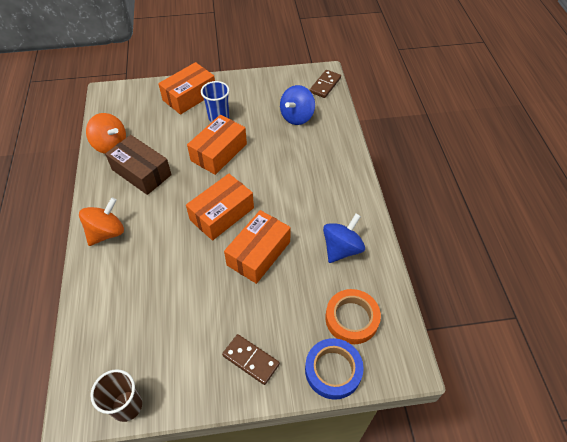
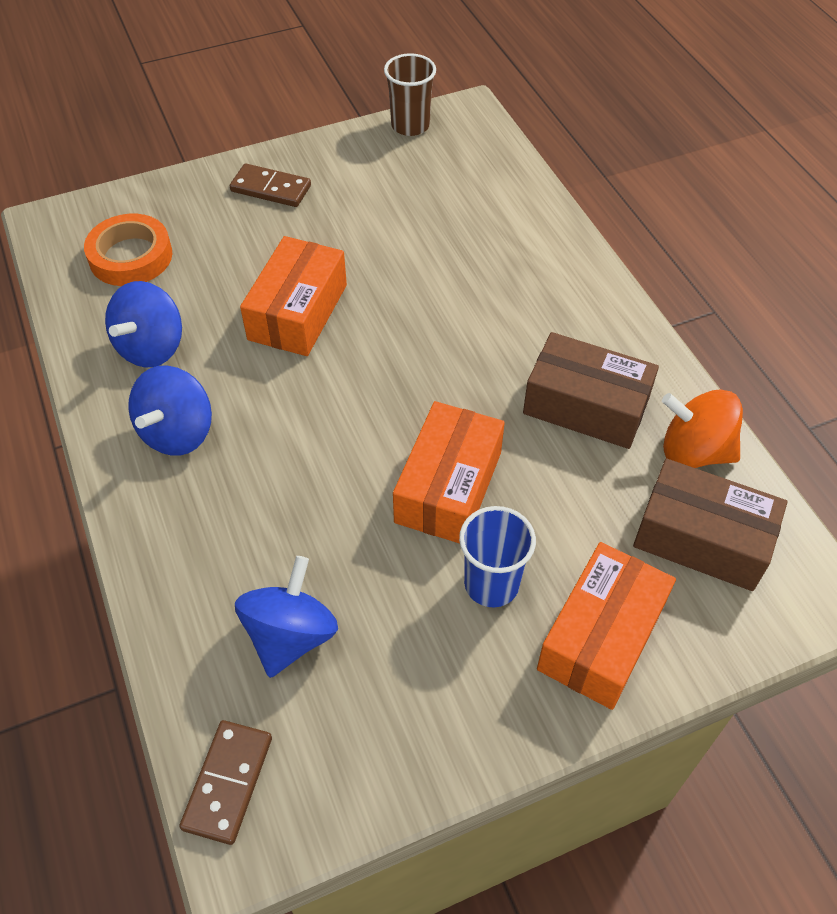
camera: 165 degrees right, 0 degrees up
(106, 232) = (573, 291): orange spinning top -> none
(133, 116) = (702, 538): none -> brown box
(222, 214) = (386, 361): orange box -> none
(331, 199) = (177, 432): none -> blue spinning top
(333, 370) = (155, 199): blue tape -> none

